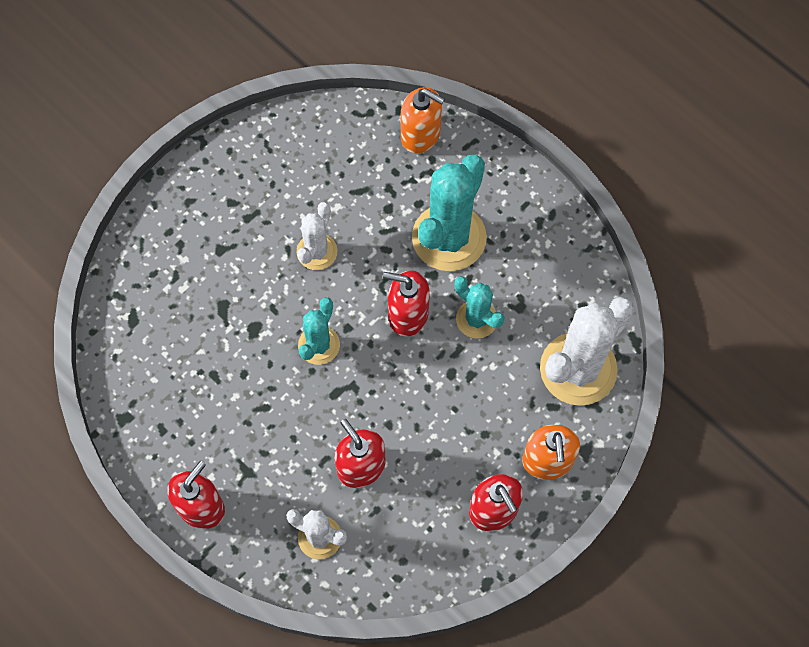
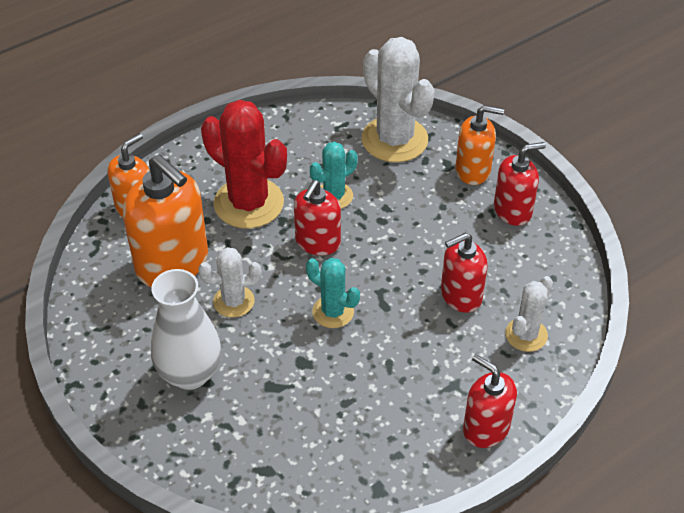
camera: 80 degrees left, 20 degrees down
(227, 233) = (190, 373): none -> white vase
(317, 252) = (233, 301): white cactus -> white cactus turned 45 degrees counterclockwise
(354, 186) = (172, 263): none -> orange soap dispenser
(449, 237) = (249, 203): turquoise cactus -> red cactus

